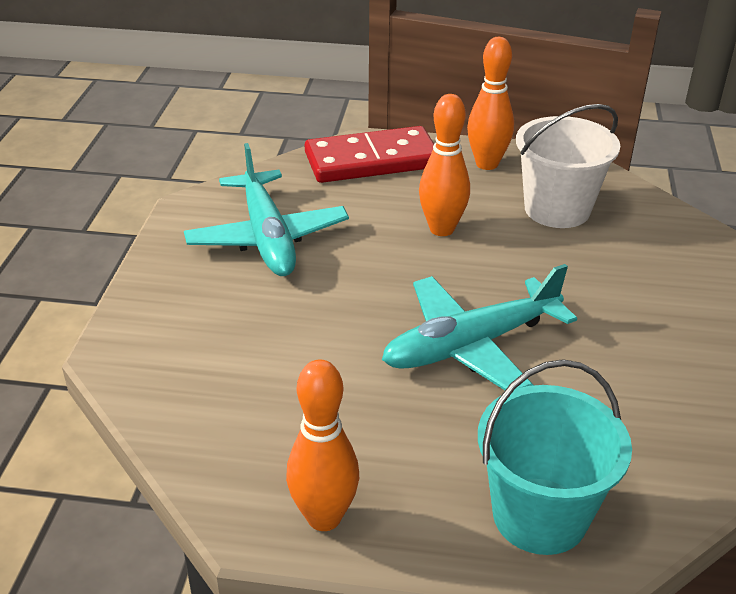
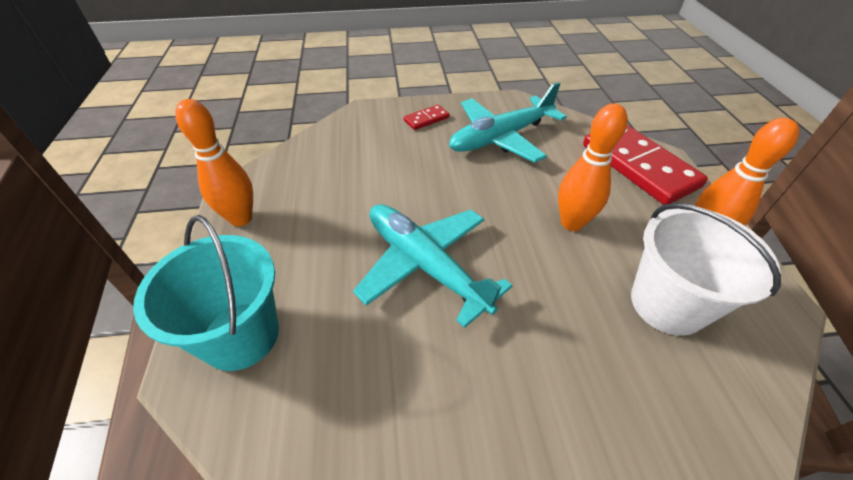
camera: 75 degrees right, 10 degrees up
(182, 292) = (426, 119): none -> red domino

